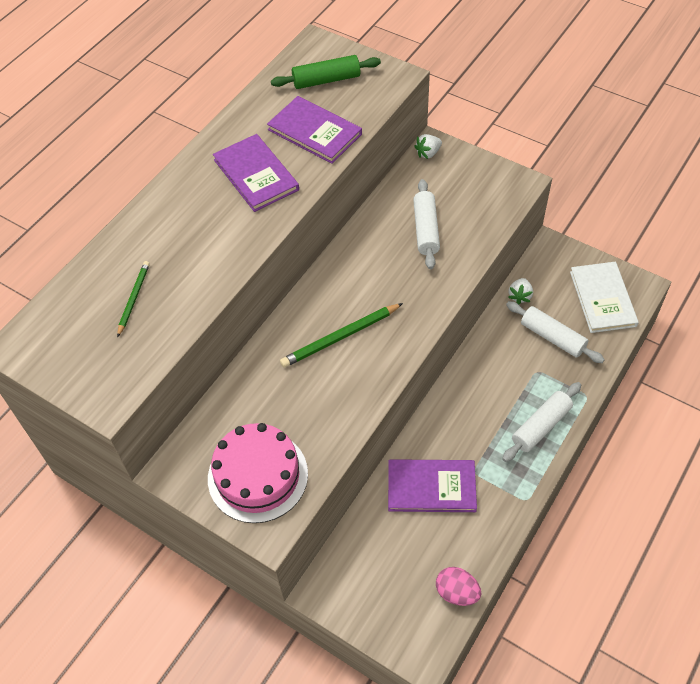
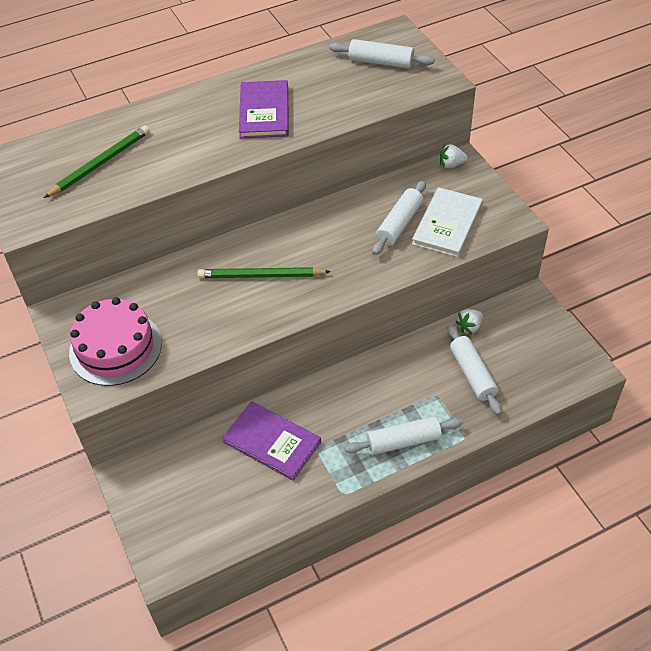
camera: 30 degrees right, 5 degrees down
(133, 298) = (100, 163): green pencil -> green pencil, size x1.61
(315, 132) = (337, 98): purple book -> none
(326, 80) = (381, 62): green rolling pin -> white rolling pin
(457, 592) = (227, 534): pink egg -> none
(602, 299) = (545, 363): white book -> white book (447, 224)

